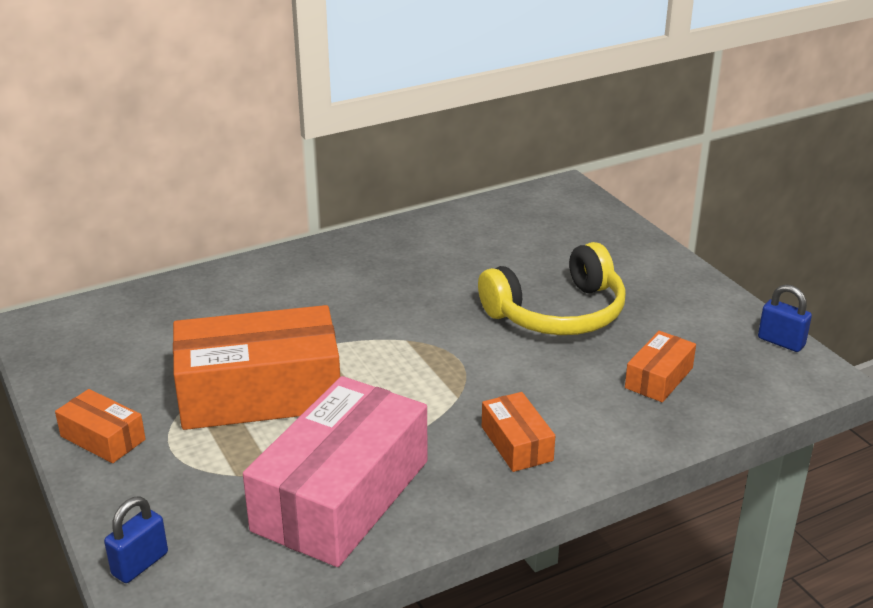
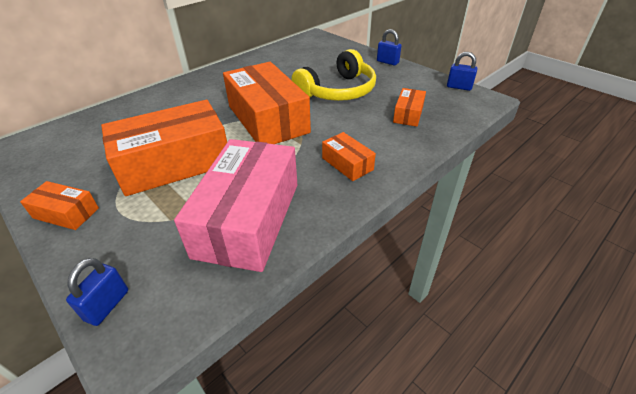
camera: 15 degrees left, 10 degrees up
(420, 345) = (268, 119): none -> orange box
(675, 268) = (387, 62): none -> blue padlock

